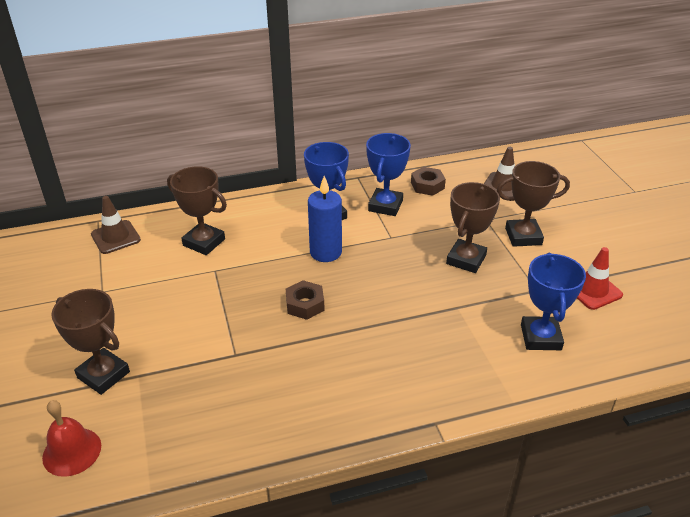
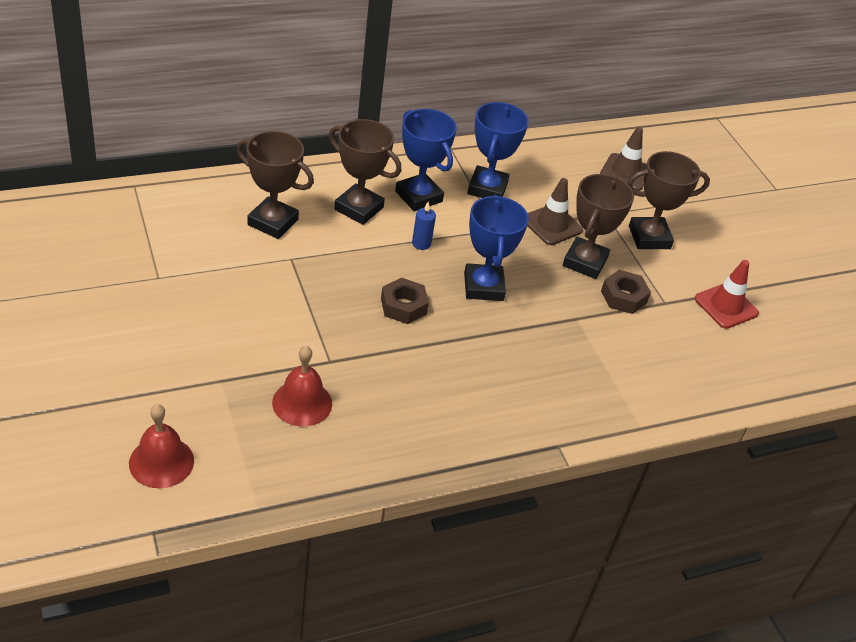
camera: 10 degrees left, 5 degrees up
(103, 375) = (180, 378): brown trophy -> brown trophy (358, 208)
(115, 237) = (161, 209): brown traffic cone -> brown traffic cone (552, 225)
(205, 392) = (302, 403): none -> red bell
(325, 252) = (421, 243): blue candle -> blue candle, size x0.50
(427, 185) = (536, 165): brown nut -> brown nut (623, 297)
(540, 337) = (669, 357): blue trophy -> blue trophy (483, 287)

